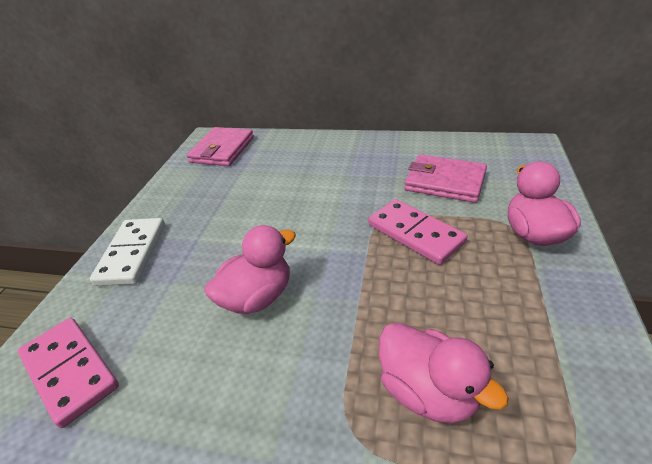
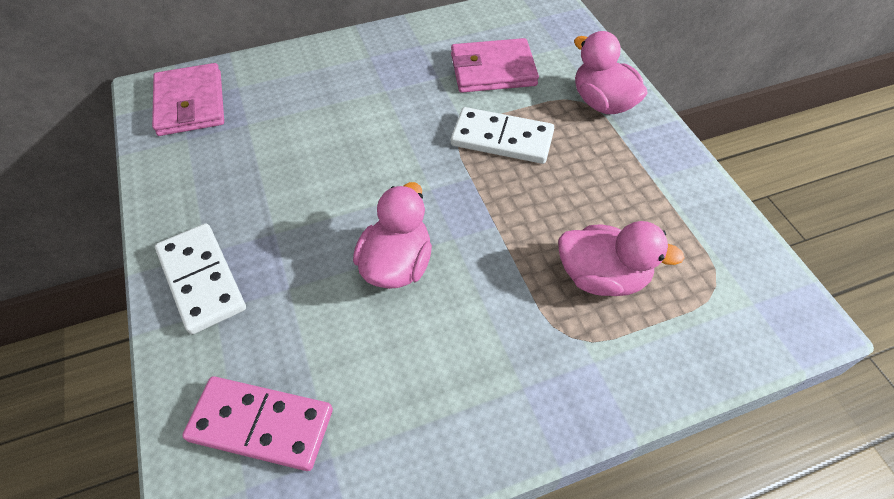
camera: 35 degrees left, 15 degrees up
(415, 234) = (502, 139): pink domino -> white domino

